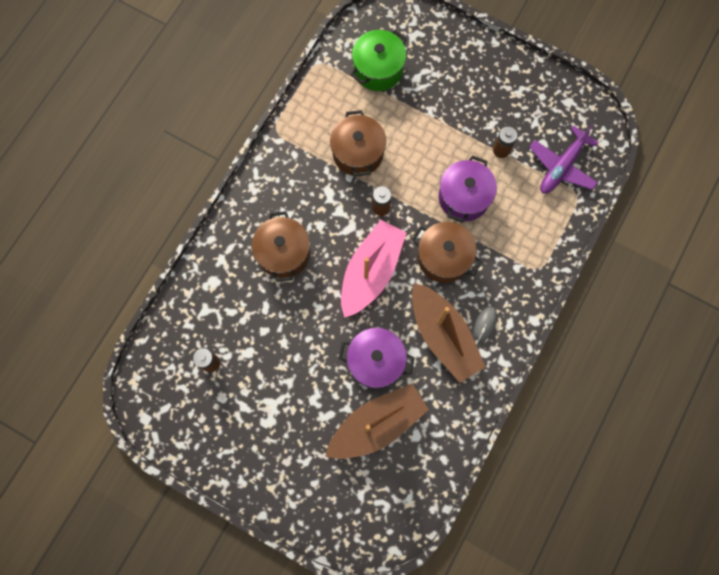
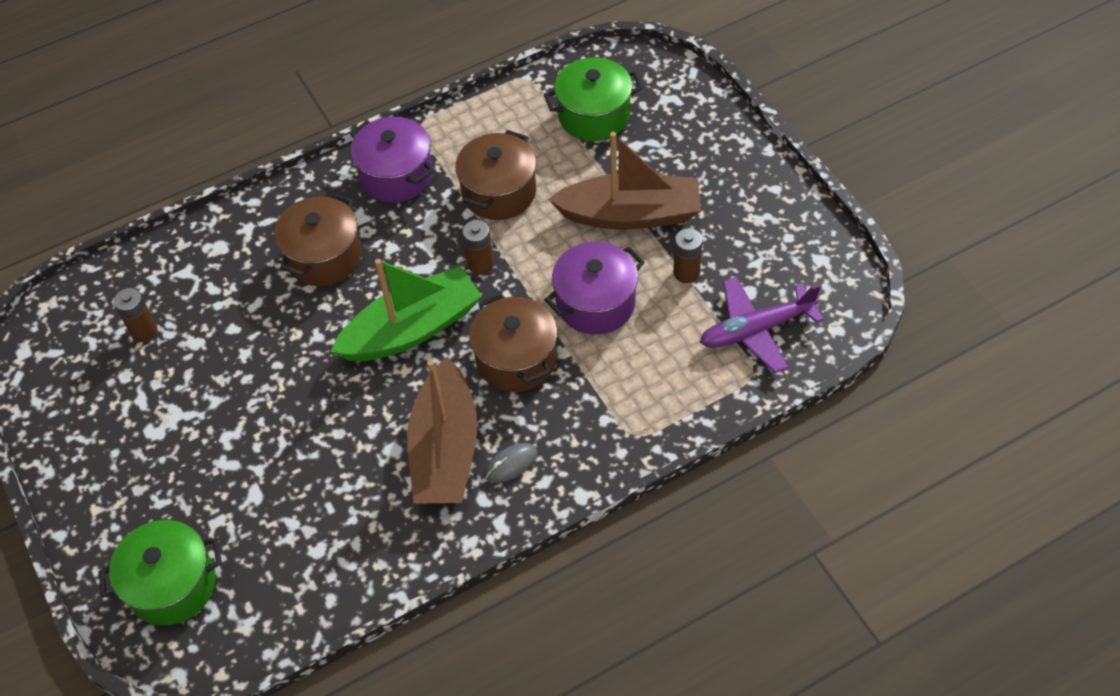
camera: 35 degrees right, 20 degrees down
(351, 504) = (172, 585): none -> green pot
(371, 272) = (412, 329): pink boat -> green boat
(375, 361) = (337, 434): purple pot -> purple pot (396, 175)
(377, 424) = (280, 508): brown boat -> brown boat (630, 214)

